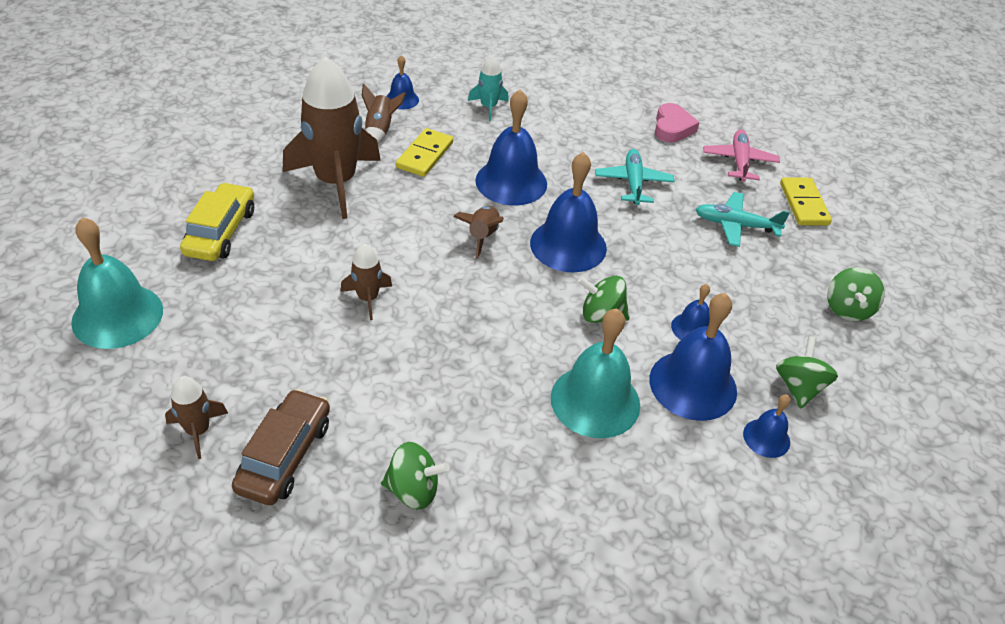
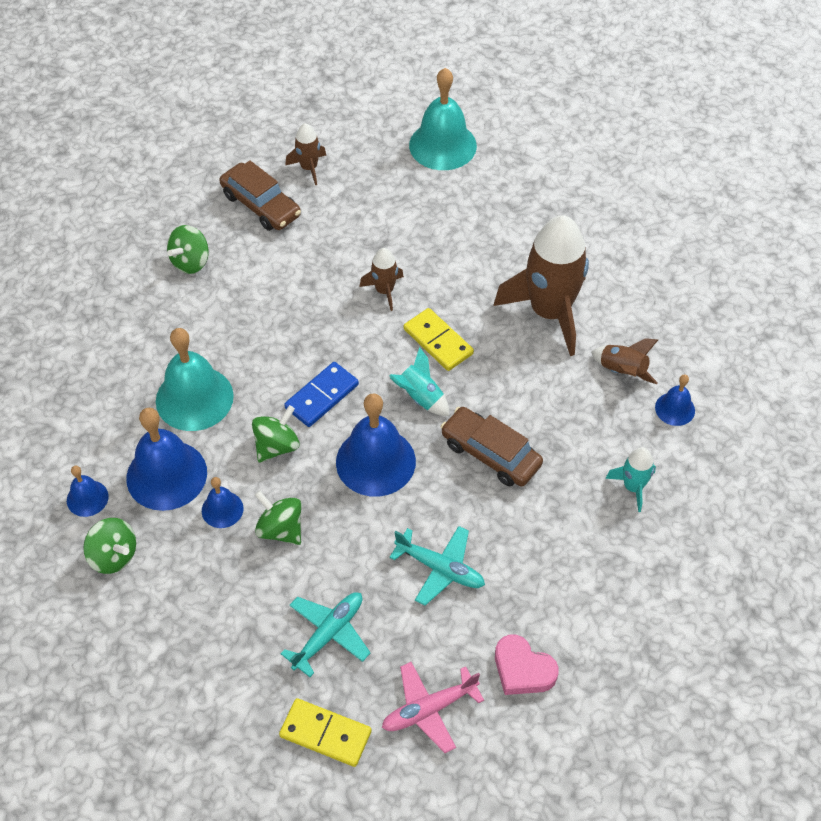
camera: 120 degrees right, 10 degrees up
(221, 232) = (513, 218): yellow car -> none
(424, 155) = (565, 395): yellow domino -> yellow domino (438, 341)
(482, 237) = (420, 397): brown rocket -> turquoise rocket
(511, 182) = (490, 454): blue bell -> brown car
(526, 303) = (321, 396): none -> blue domino
(739, 161) = (429, 709): pink plane -> pink plane turned 120 degrees clockwise
(847, 309) = (165, 665): green spinning top -> green spinning top (280, 529)

